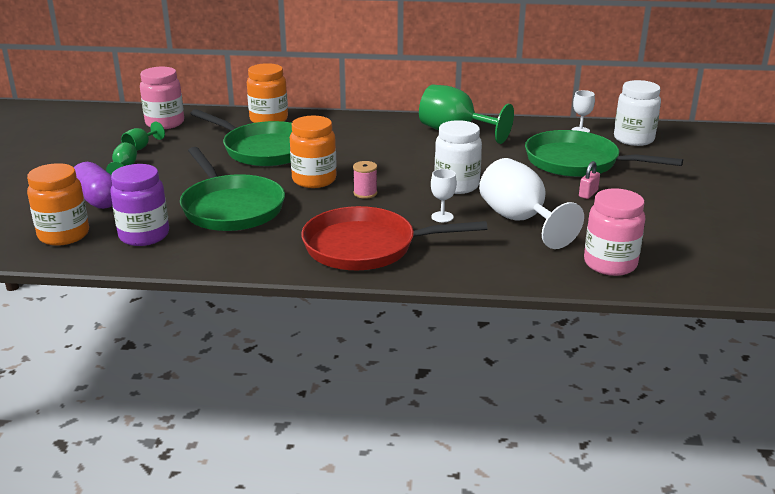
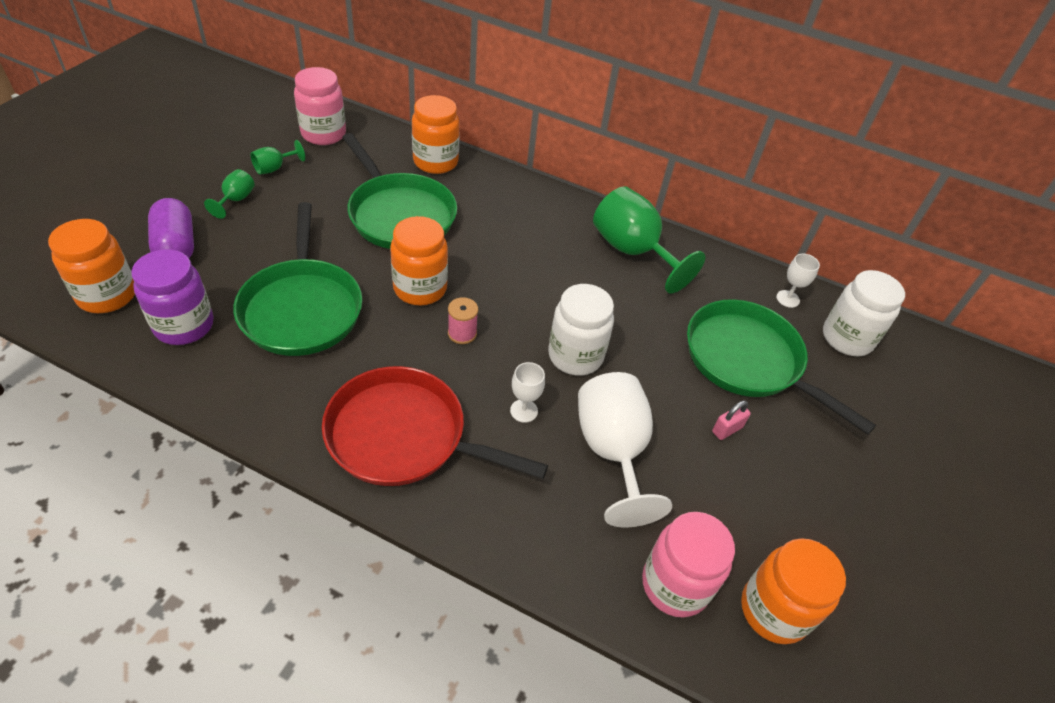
camera: 15 degrees right, 20 degrees up
(681, 259) = (774, 610): none -> orange jar

